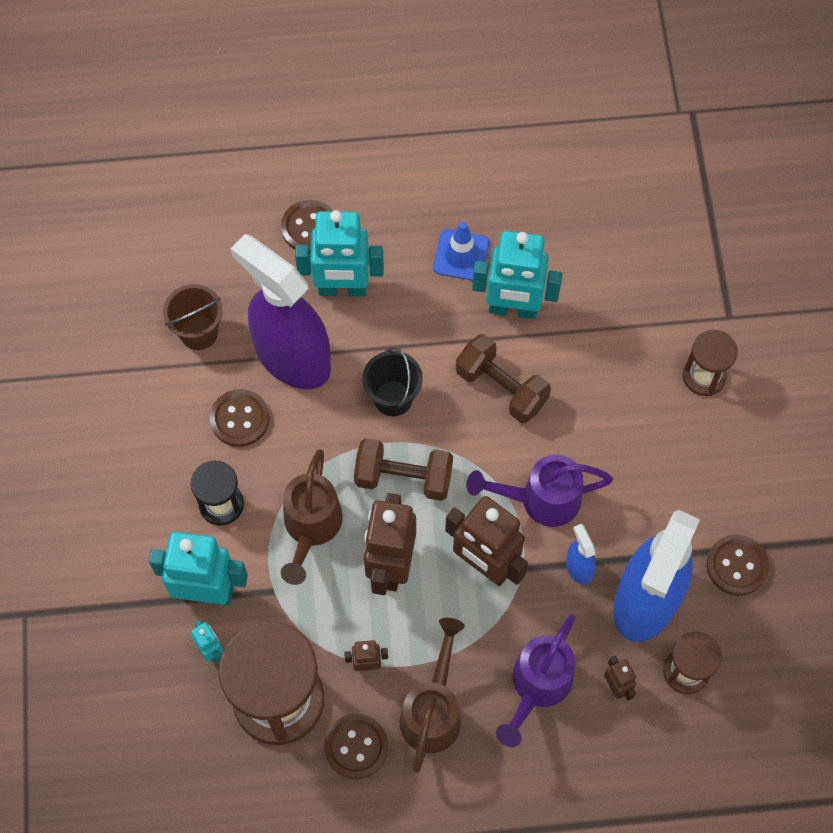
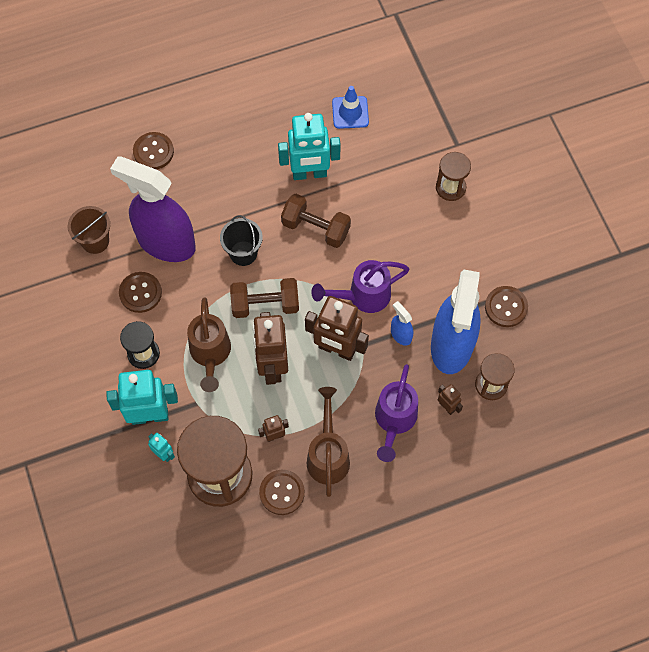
camera: 15 degrees left, 0 degrees up
(342, 289) = (188, 188): turquoise robot -> none
(461, 255) = (264, 146): blue traffic cone -> blue traffic cone (350, 112)

